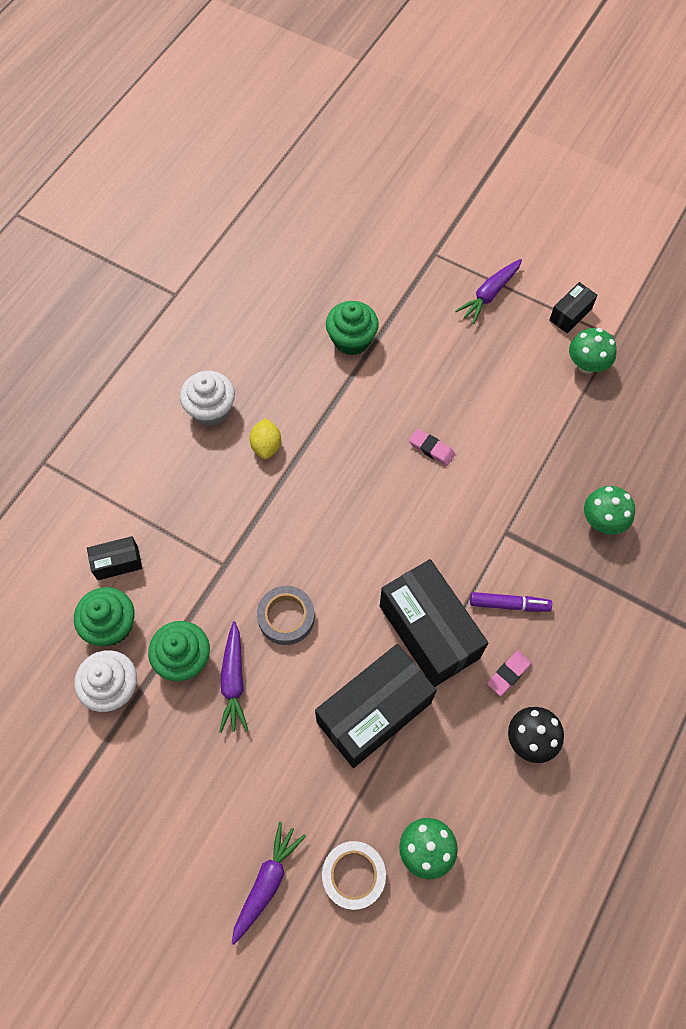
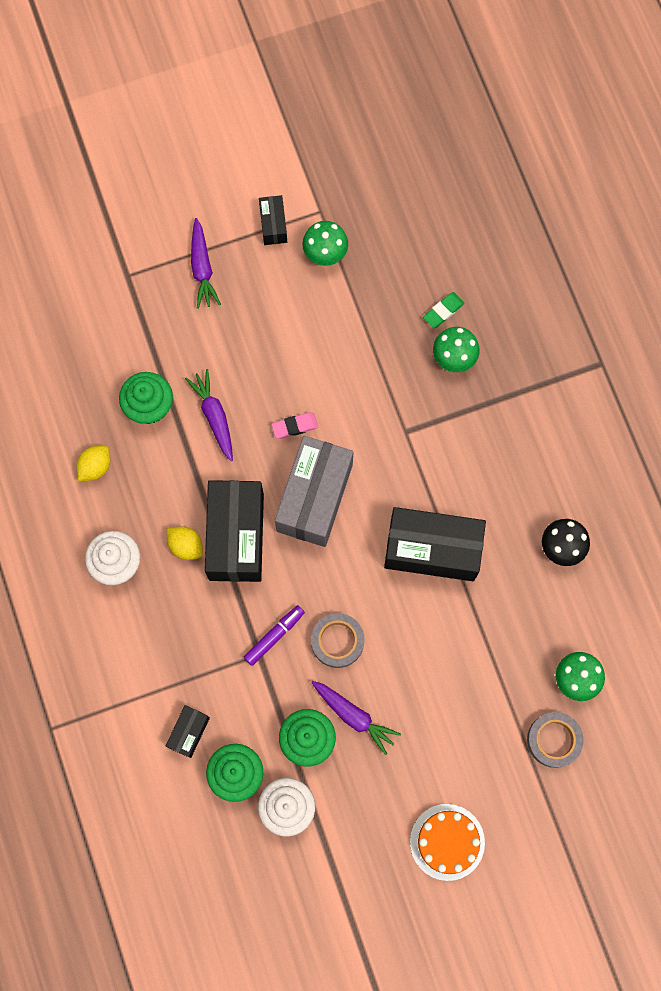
camera: 50 degrees left, 10 degrees up
(185, 851) = (447, 842): none -> orange cake
(267, 882) = (512, 802): purple carrot -> purple carrot (214, 416)
(272, 341) = (95, 467): none -> yellow lemon
(353, 875) = (554, 740): white tape -> grey tape
(374, 712) = (457, 636): black box -> black box (236, 536)
(388, 507) = (314, 497): none -> grey box
(508, 674) = (506, 522): pink eraser -> none
(509, 604) = (459, 477): purple marker -> purple marker (274, 636)
(630, 483) = (443, 311): none -> green eraser

